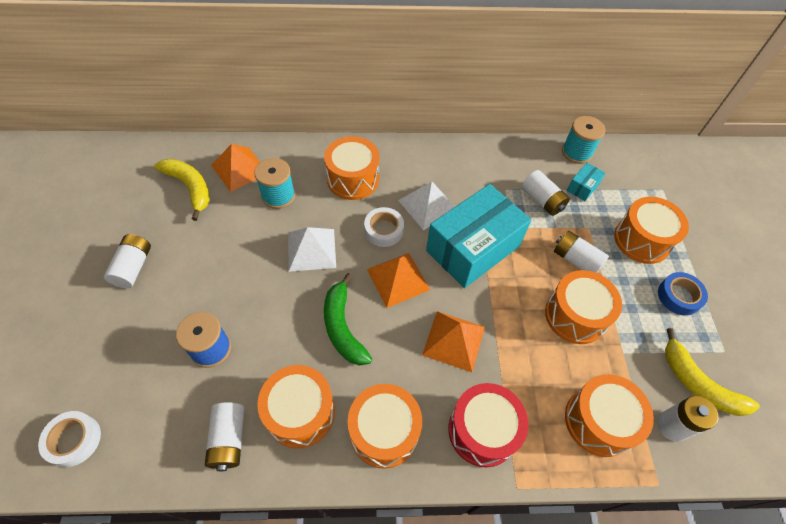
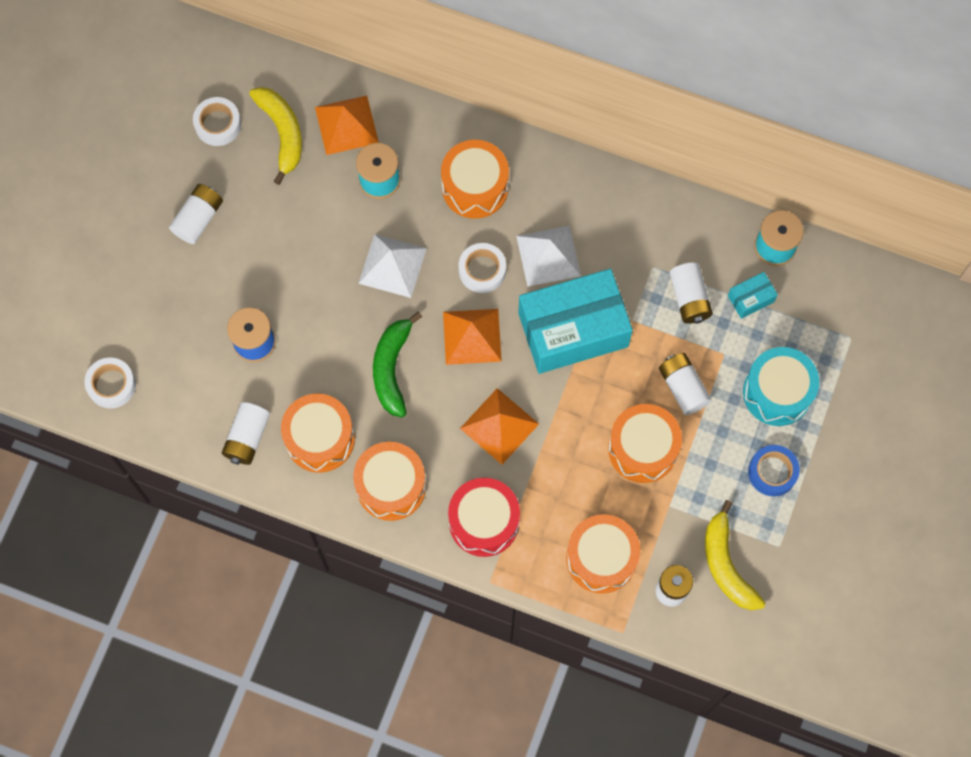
camera: 25 degrees right, 15 degrees up
(135, 197) = (218, 124): none -> white tape
(642, 240) = (777, 392): orange drum -> turquoise drum

